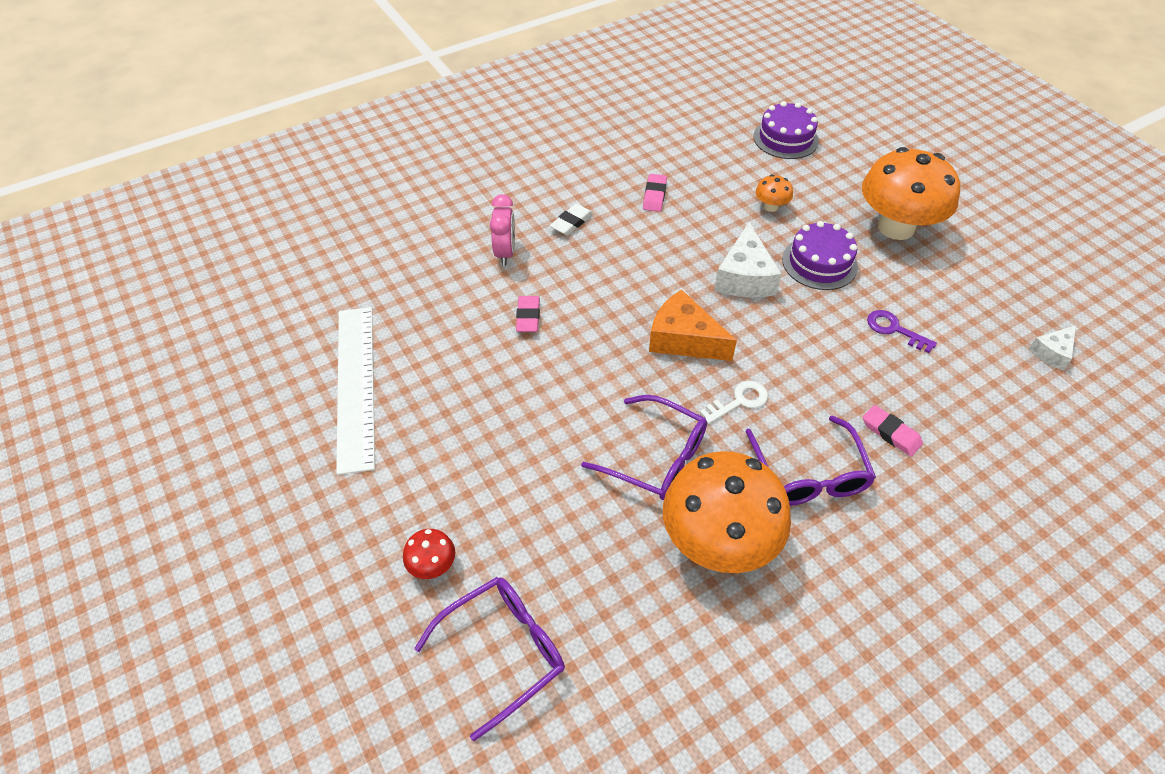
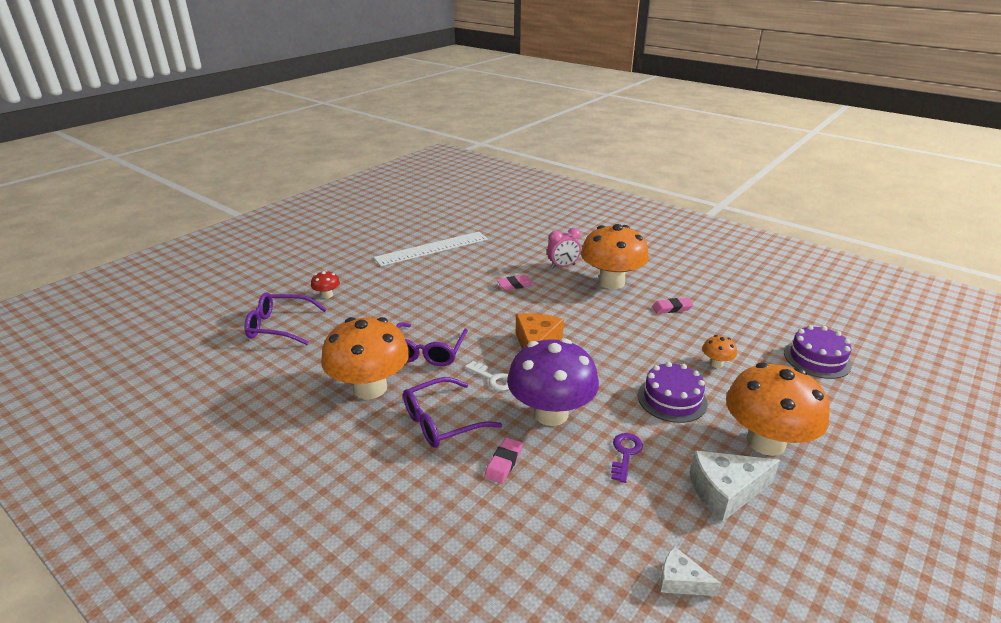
camera: 70 degrees right, 20 degrees down
(503, 652) = (280, 326): purple glasses -> purple glasses turned 150 degrees clockwise
(571, 222) = (611, 282): white eraser -> orange mushroom
(744, 277) = (621, 362): white cheese -> white cheese (725, 492)
(818, 367) = (551, 413): none -> purple mushroom

